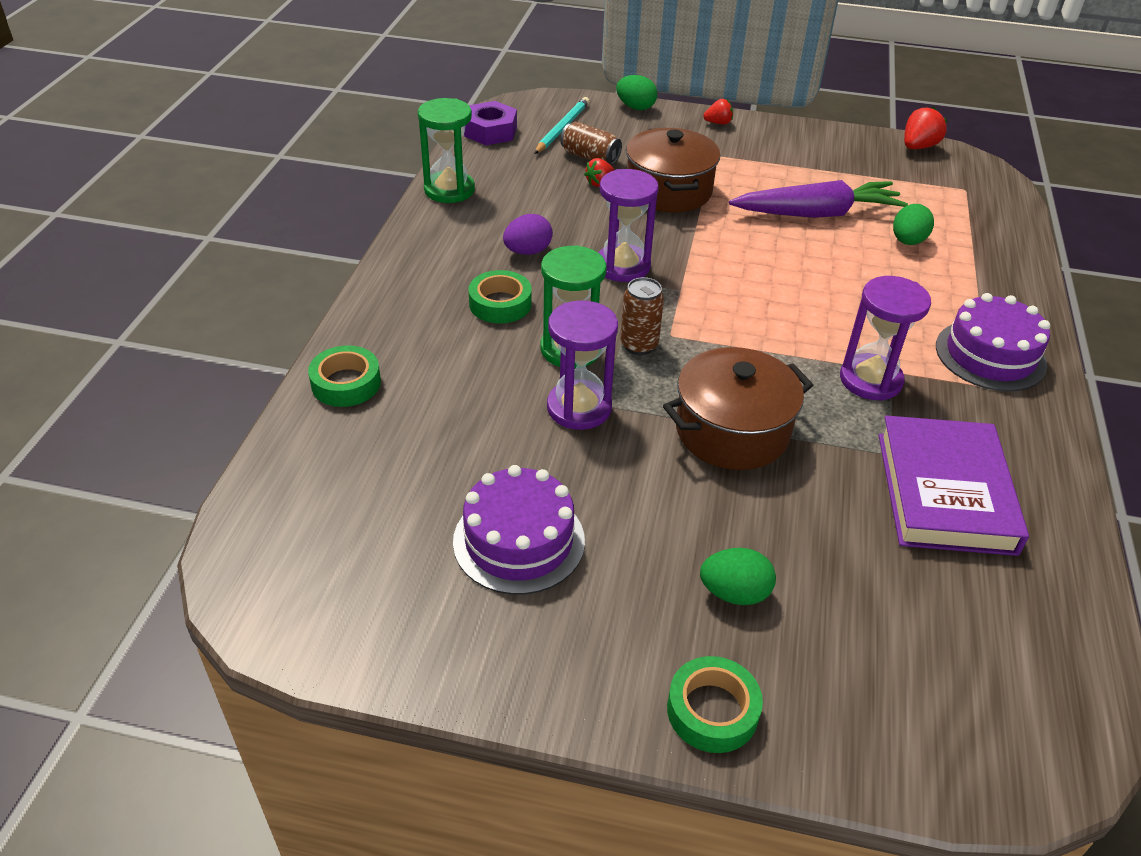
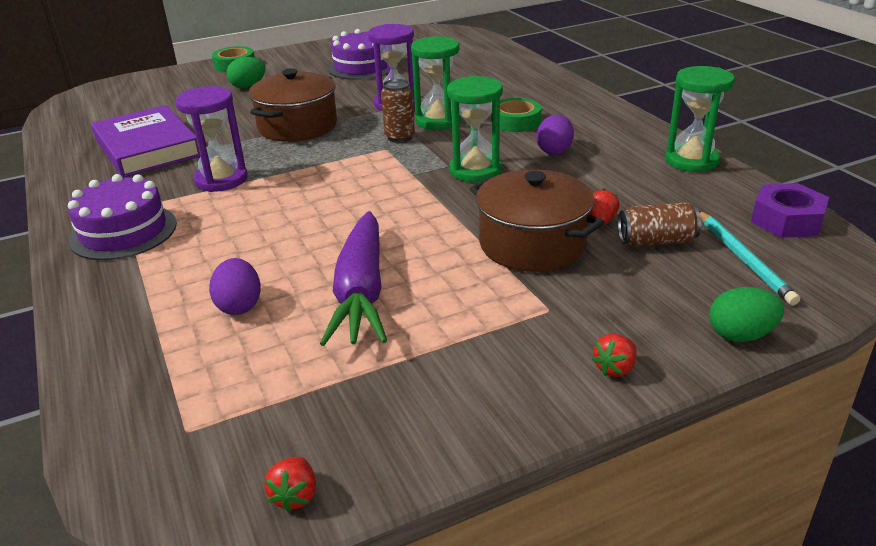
camera: 145 degrees right, 10 degrees down
(346, 383) = (525, 71): green tape -> none
(622, 266) = (475, 170): purple hourglass -> green hourglass
(817, 214) = (361, 292): purple carrot -> purple carrot turned 45 degrees counterclockwise
(907, 241) = (239, 305): green egg -> purple egg
(918, 147) = (295, 496): red strawberry -> red strawberry, size x0.64

